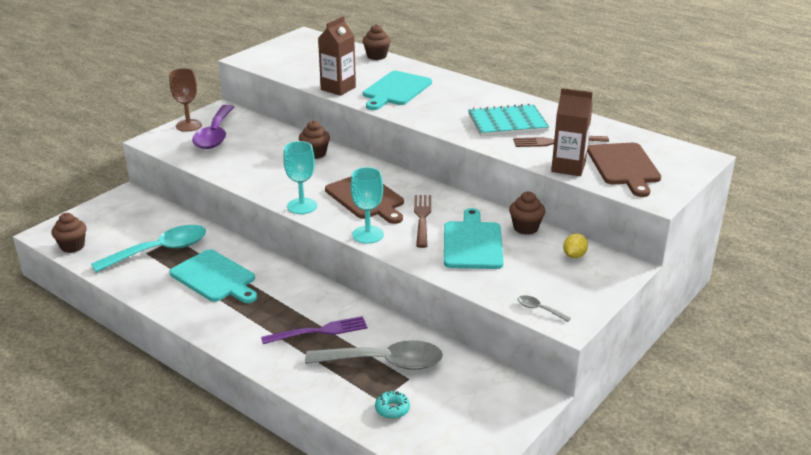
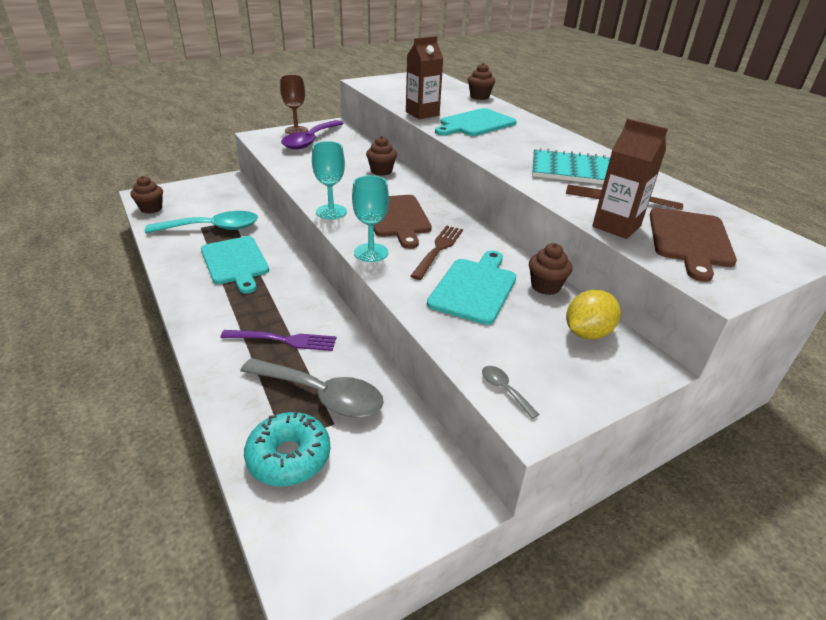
camera: 20 degrees right, 5 degrees up
(392, 409) = (289, 457): turquoise donut -> turquoise donut, size x1.95
(574, 255) = (587, 333): yellow lemon -> yellow lemon, size x1.59

